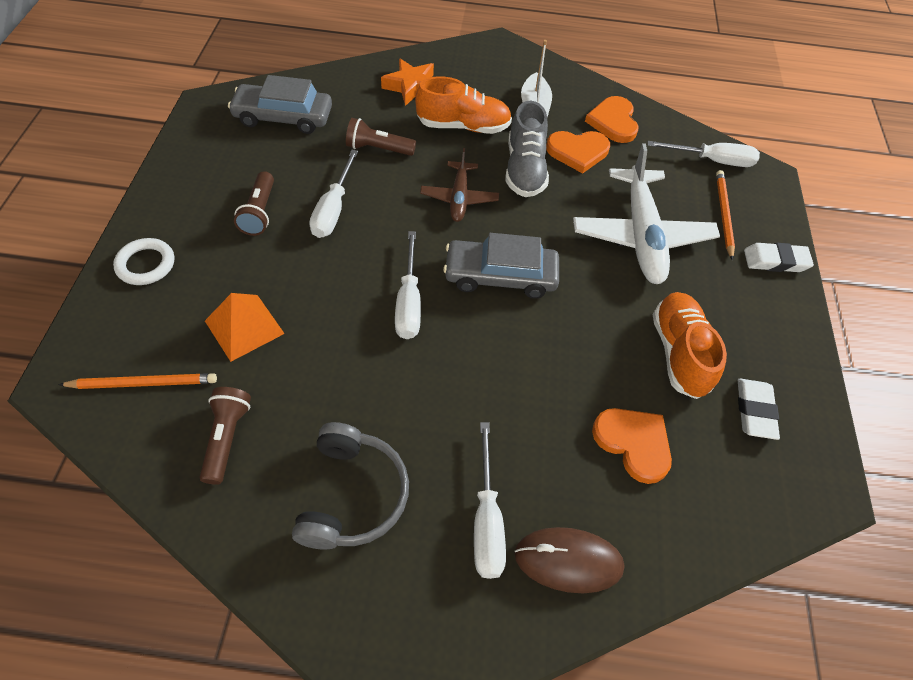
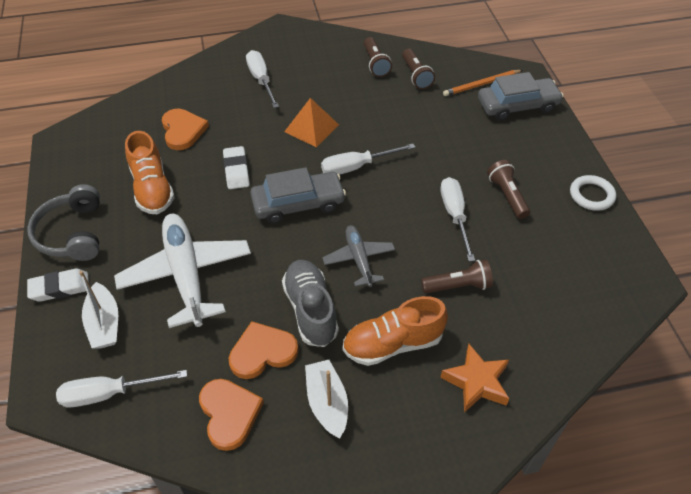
camera: 165 degrees right, 5 degrees down
(146, 264) = (546, 139): white ring -> white ring (591, 195)
(244, 327) = (451, 124): orange pyramid -> orange pyramid (311, 128)
(274, 492) = (375, 64): none -> brown flashlight
(283, 117) = (568, 291): grey car -> grey car (517, 106)
(353, 495) = (335, 72): grey headphones -> grey headphones (72, 233)
(409, 302) = (356, 167): white screwdriver -> white screwdriver turned 90 degrees counterclockwise
(459, 198) = (359, 259): brown plane -> grey plane
(568, 561) = (214, 76): brown mouse -> none
(633, 443) = (183, 131): orange heart -> orange heart turned 135 degrees counterclockwise
(723, 214) = (104, 323): orange pencil -> white boat
(755, 411) = (100, 168): white eraser -> white eraser (236, 170)

